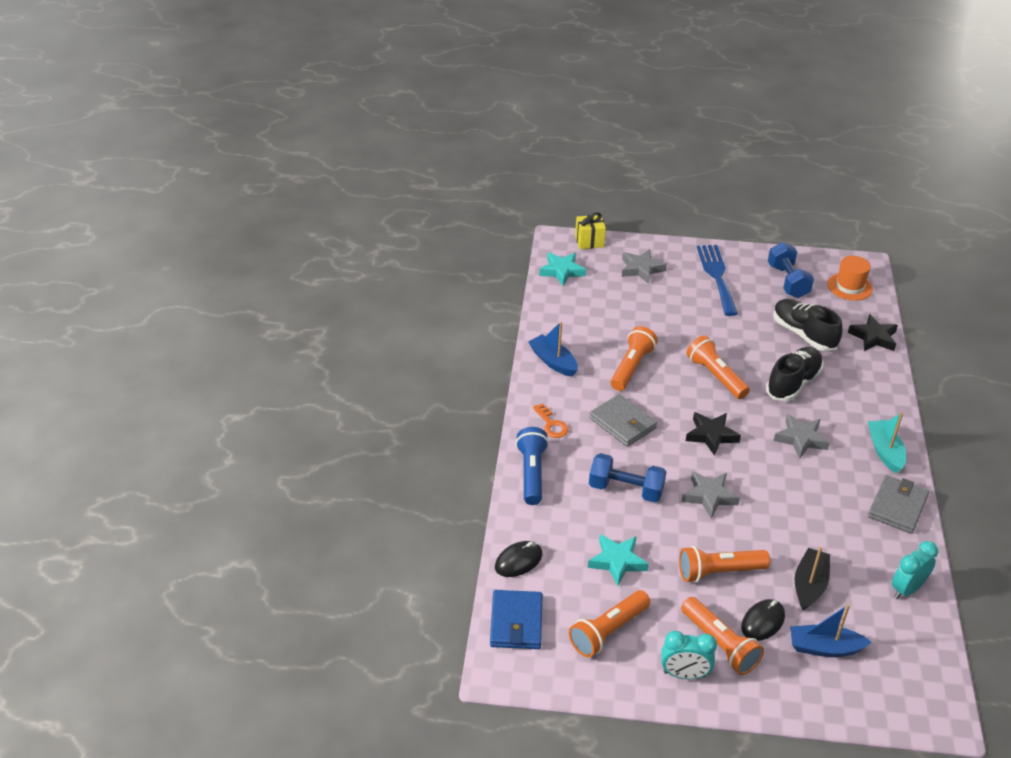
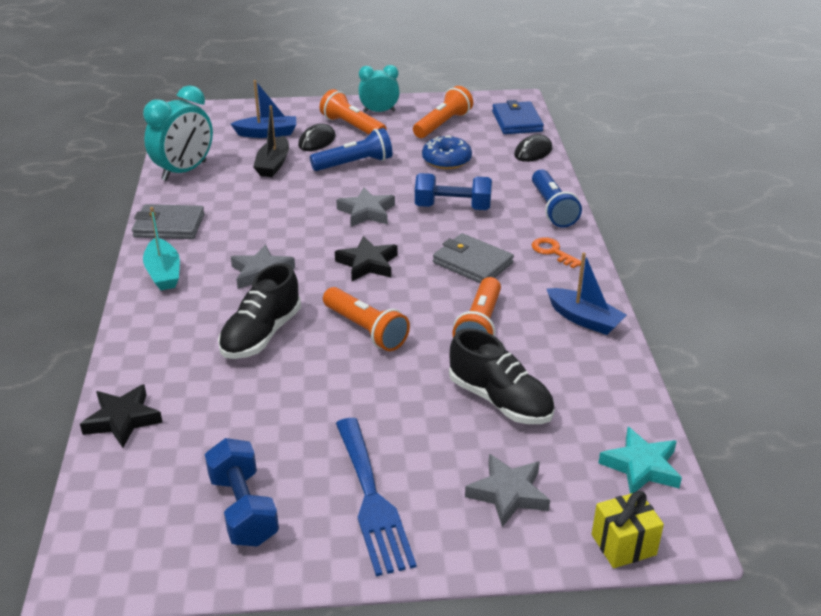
camera: 170 degrees right, 5 degrees down
(617, 561) = (446, 160): turquoise star -> blue donut
(719, 572) = (354, 164): orange flashlight -> blue flashlight
(803, 334) = (233, 409): black shoe -> black shoe (500, 400)
(849, 287) = (130, 516): orange hat -> none
(897, 507) = (169, 226): grey wallet -> grey wallet turned 75 degrees clockwise
(907, 589) = (184, 171): turquoise clock -> turquoise clock, size x1.56

